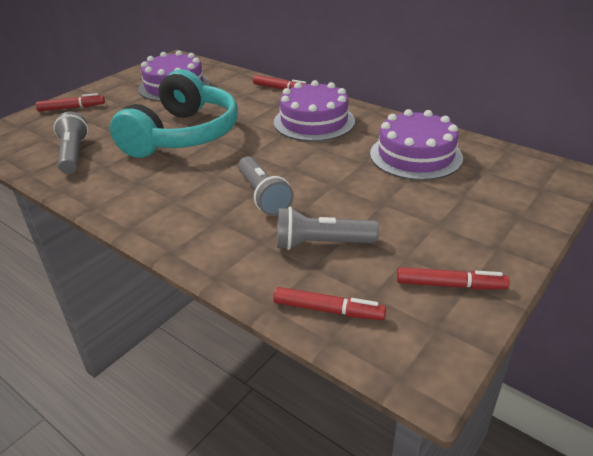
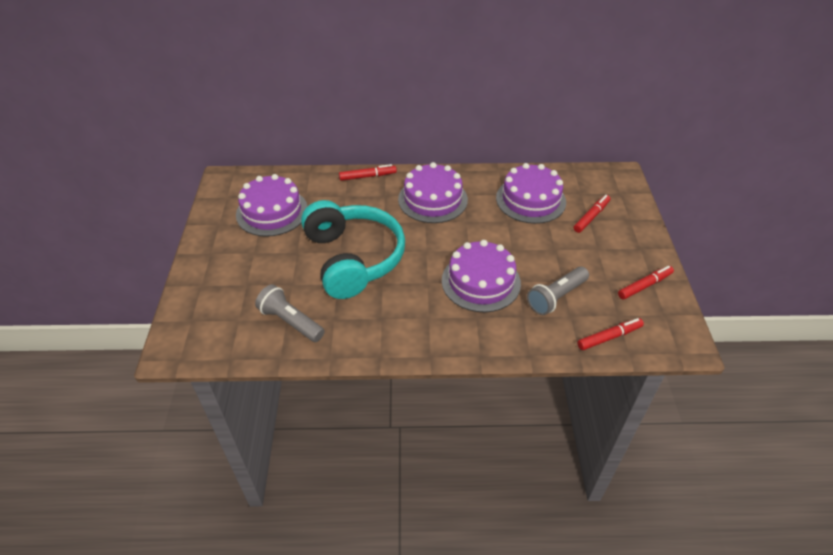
camera: 40 degrees left, 10 degrees up
(72, 108) = (210, 278): red marker -> red marker (591, 217)
(263, 196) = (481, 281): grey flashlight -> purple cake

